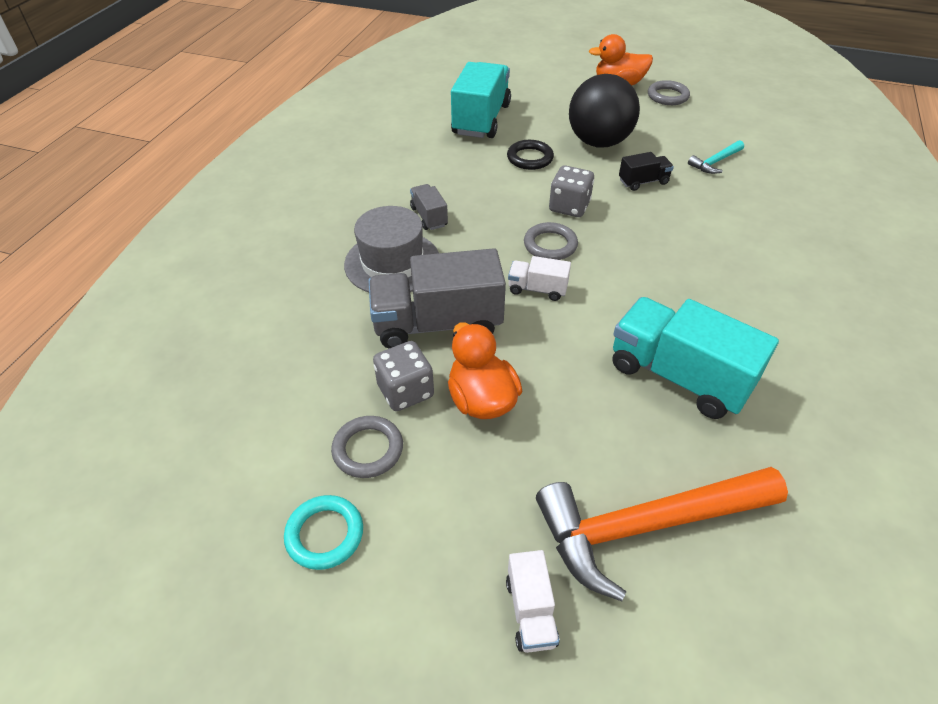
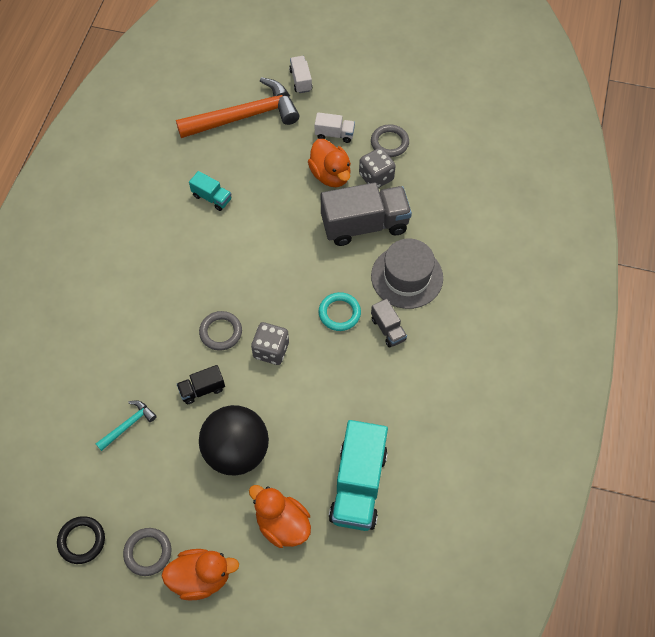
camera: 175 degrees right, 15 degrees up
(325, 534) = (400, 103): turquoise ring -> turquoise ring (339, 313)
(530, 158) = (305, 418): black ring -> black ring (82, 541)
(537, 289) = (298, 259): white truck -> white truck (334, 134)
(550, 245) = (288, 304): grey ring -> grey ring (221, 332)
(551, 104) = (282, 524): none -> orange duck
(678, 376) = (212, 197): turquoise truck -> turquoise truck, size x0.48

